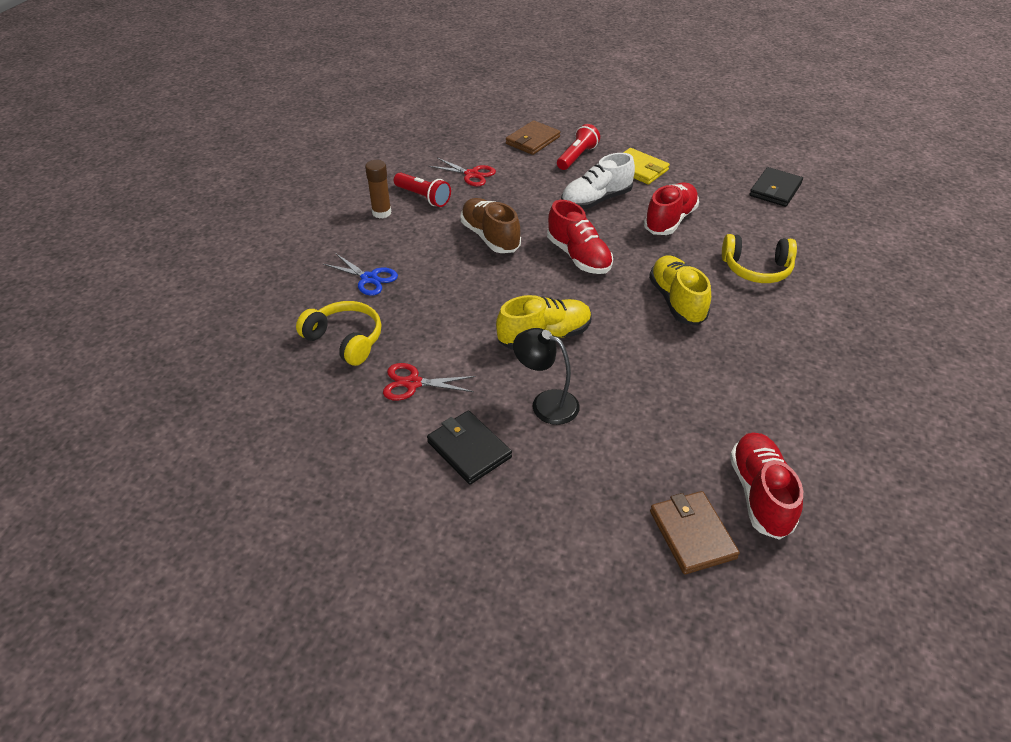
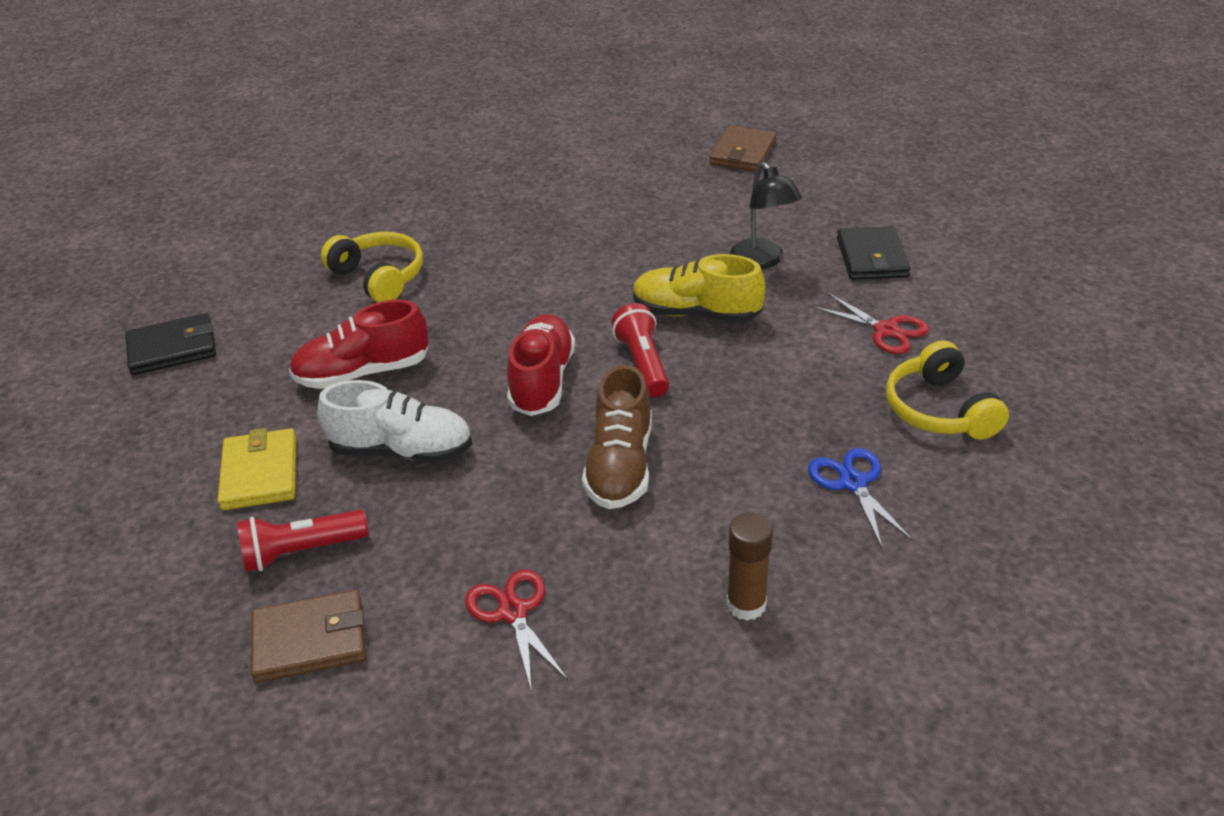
camera: 140 degrees left, 5 degrees down
(423, 197) = (646, 602): red flashlight -> red flashlight (642, 364)
(677, 301) = (512, 285): yellow shoe -> none
(760, 494) = (663, 151): red shoe -> none

